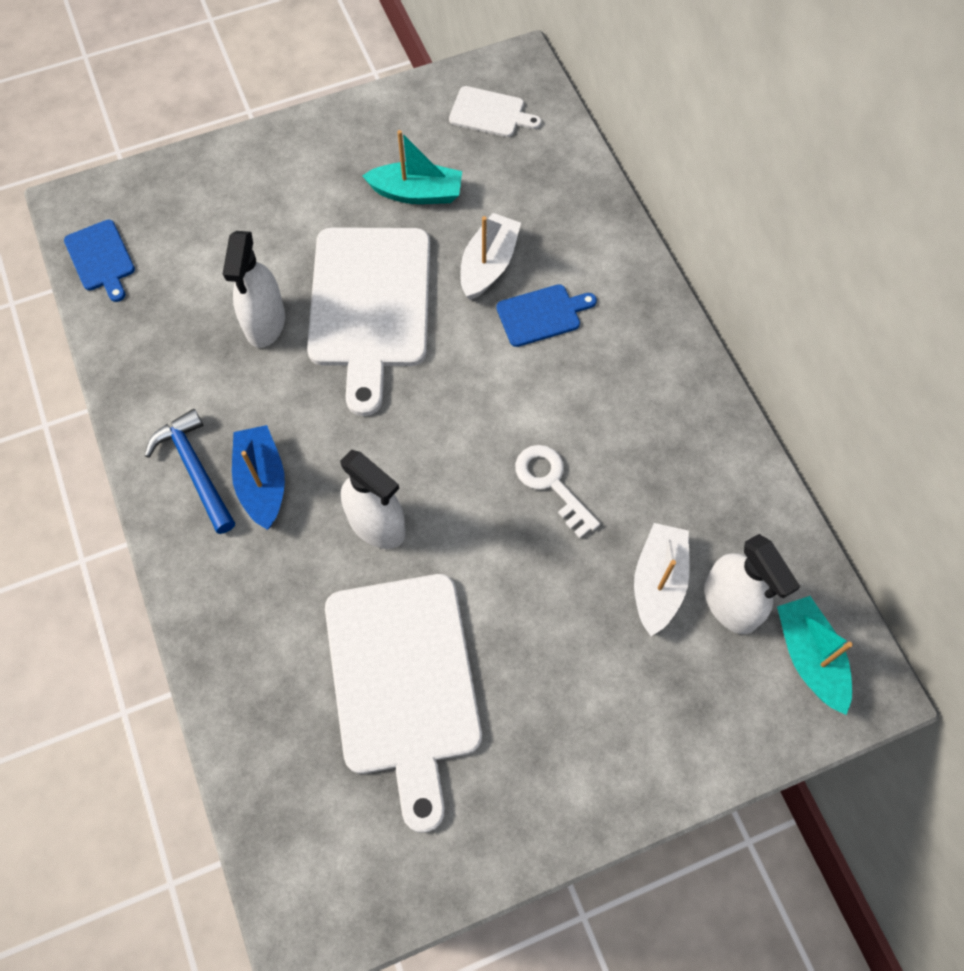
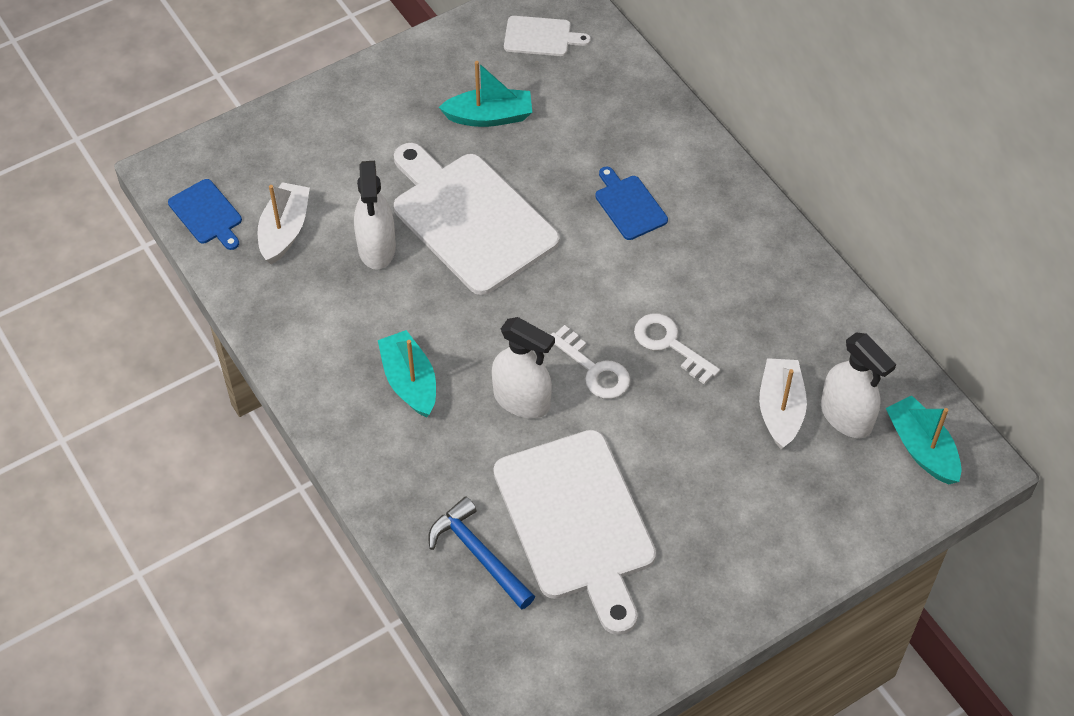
camera: 10 degrees left, 10 degrees down
(195, 470) = (346, 380): blue hammer -> blue hammer (479, 555)
(262, 482) = (410, 382): blue boat -> turquoise boat
(370, 305) = (470, 219): white cutting board -> white cutting board turned 150 degrees clockwise
(463, 500) = (594, 369): none -> white key
(488, 265) = (570, 170): white boat -> white boat (284, 230)
(542, 314) = (629, 205): blue cutting board -> blue cutting board turned 90 degrees counterclockwise

